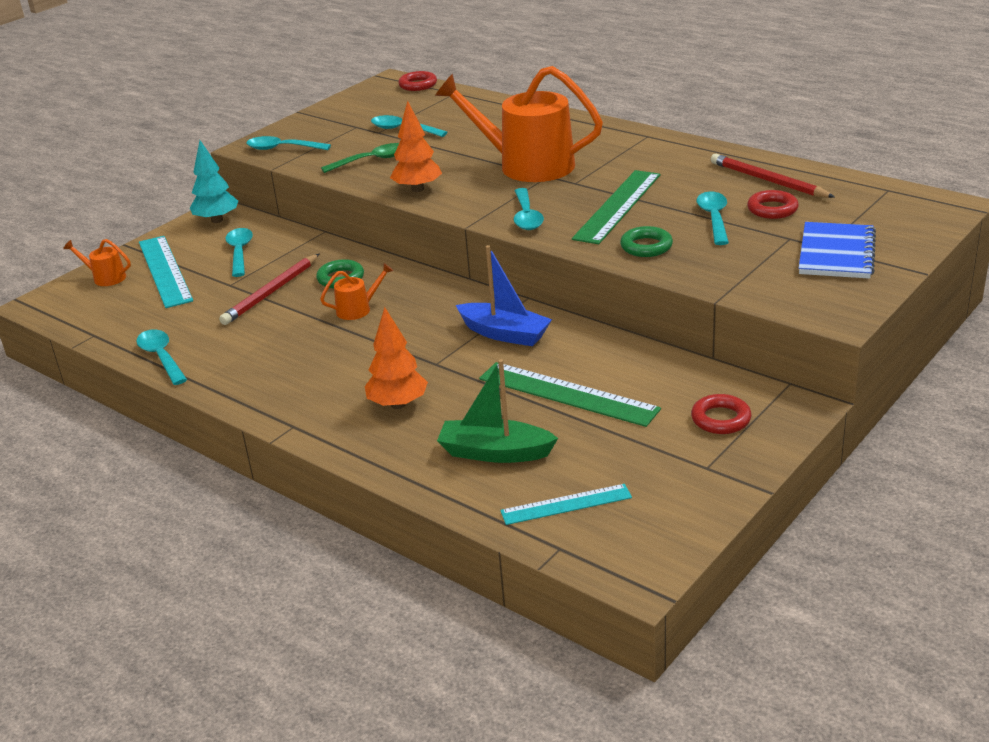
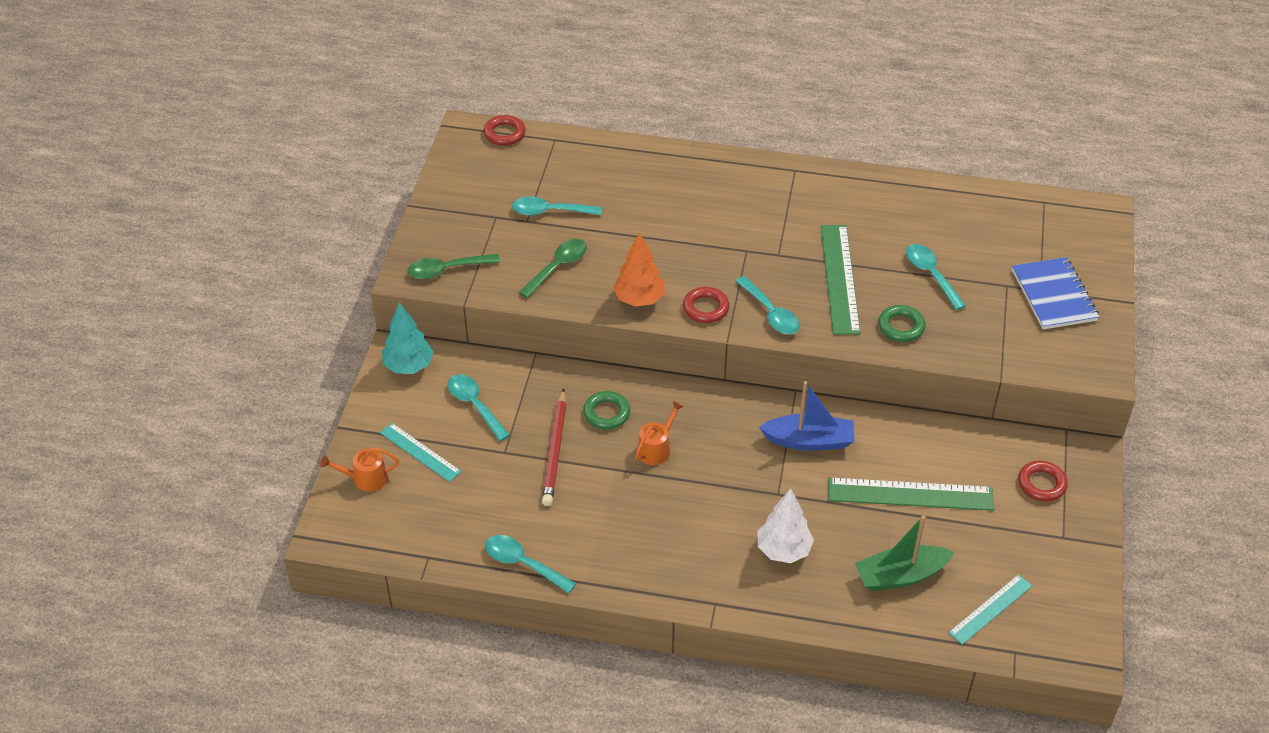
camera: 30 degrees left, 15 degrees up
(165, 271) = (420, 452): turquoise ruler -> turquoise ruler, size x0.61
(282, 148) = (447, 270): turquoise spoon -> green spoon
(398, 404) = (783, 550): orange tree -> white tree
(528, 165) = (716, 239): orange watering can -> none
(768, 181) = (942, 212): red pencil -> none
(772, 209) = (970, 251): red ring -> red ring (706, 308)

